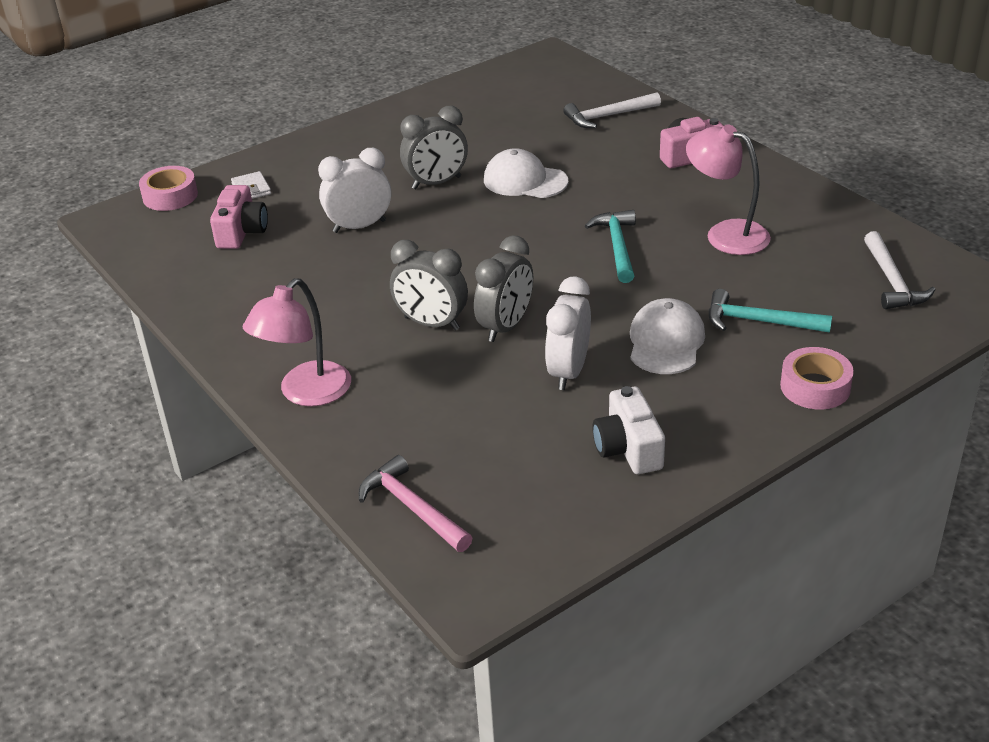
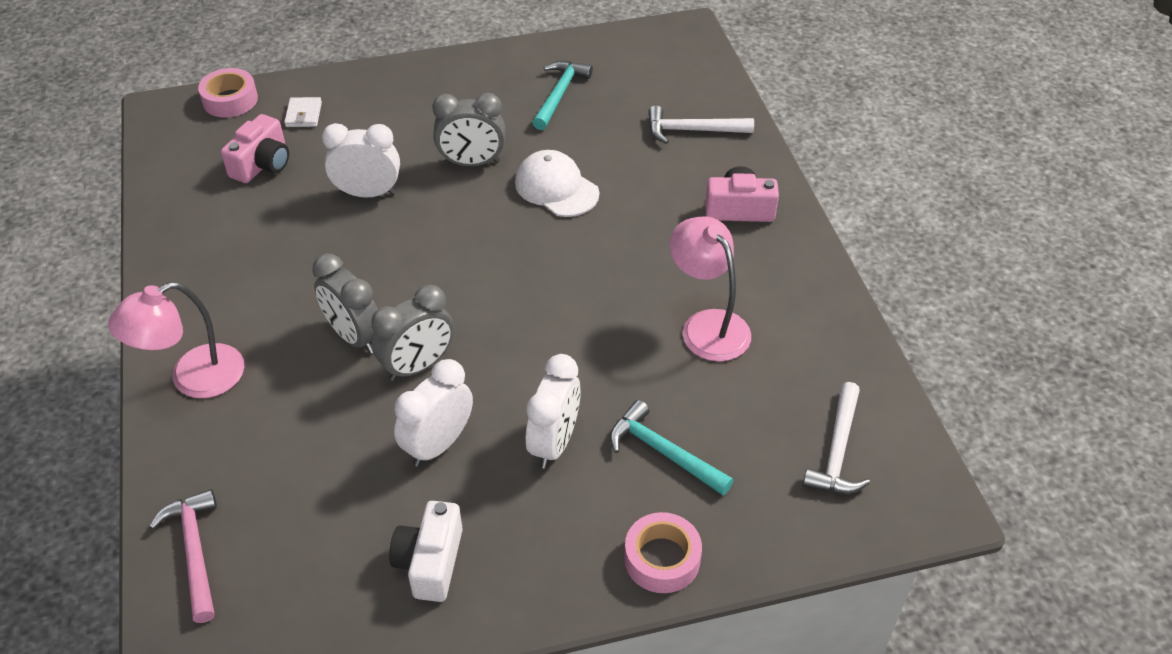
camera: 20 degrees right, 10 degrees up
(617, 246) = (589, 303): turquoise hammer -> turquoise hammer (559, 94)
(666, 342) = (554, 443): white cap -> white clock

